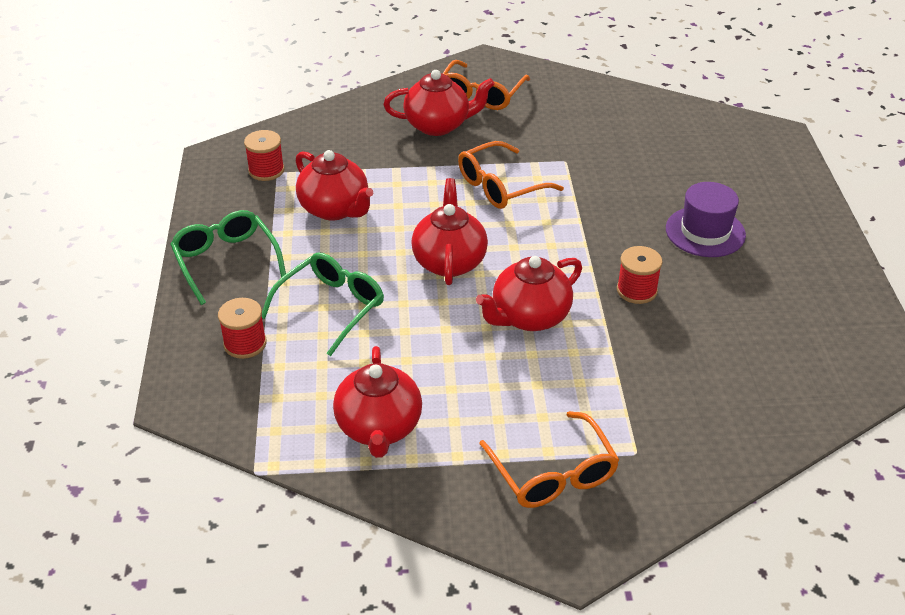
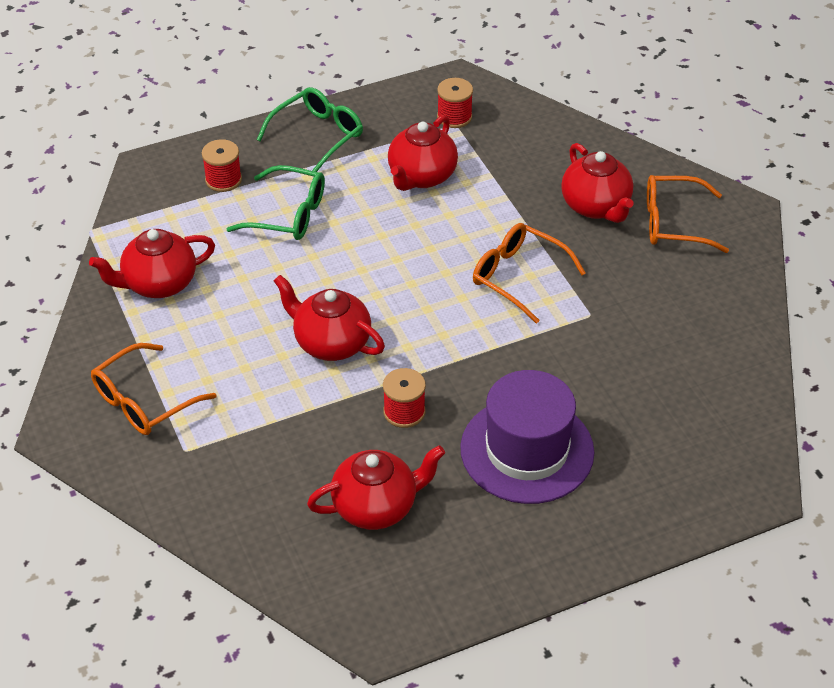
camera: 70 degrees right, 5 degrees up
(449, 261) = (384, 270): red teapot -> red teapot (376, 506)
(705, 232) = (527, 450): purple hat -> purple hat, size x1.50

